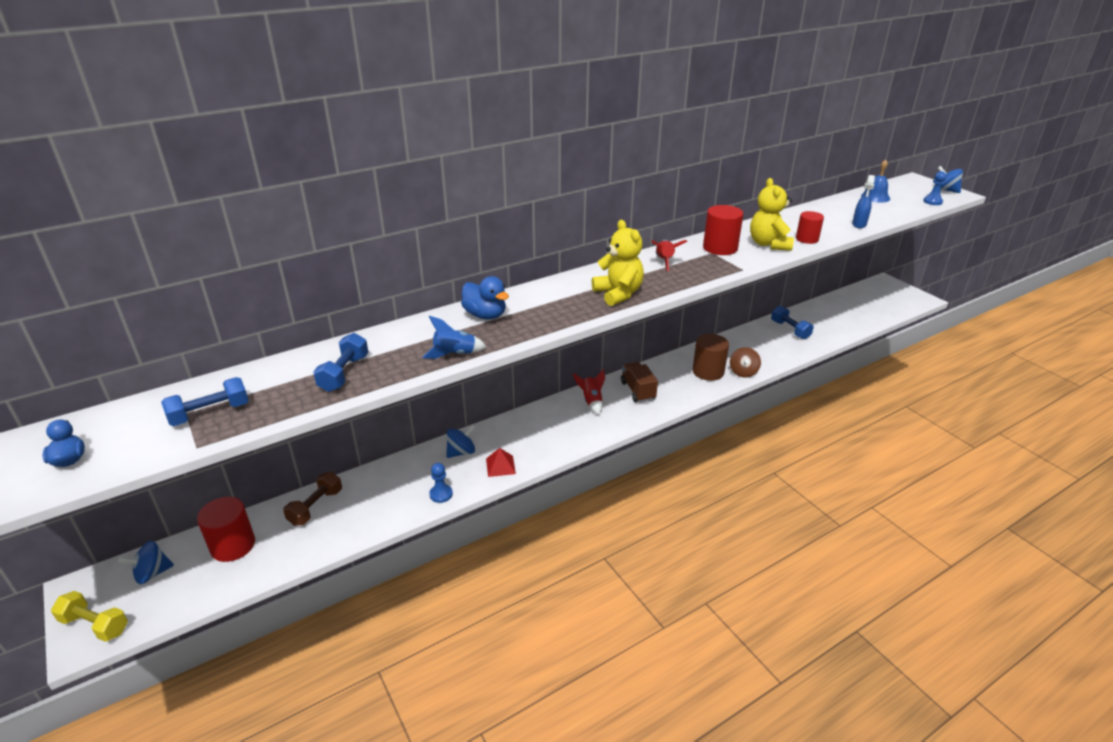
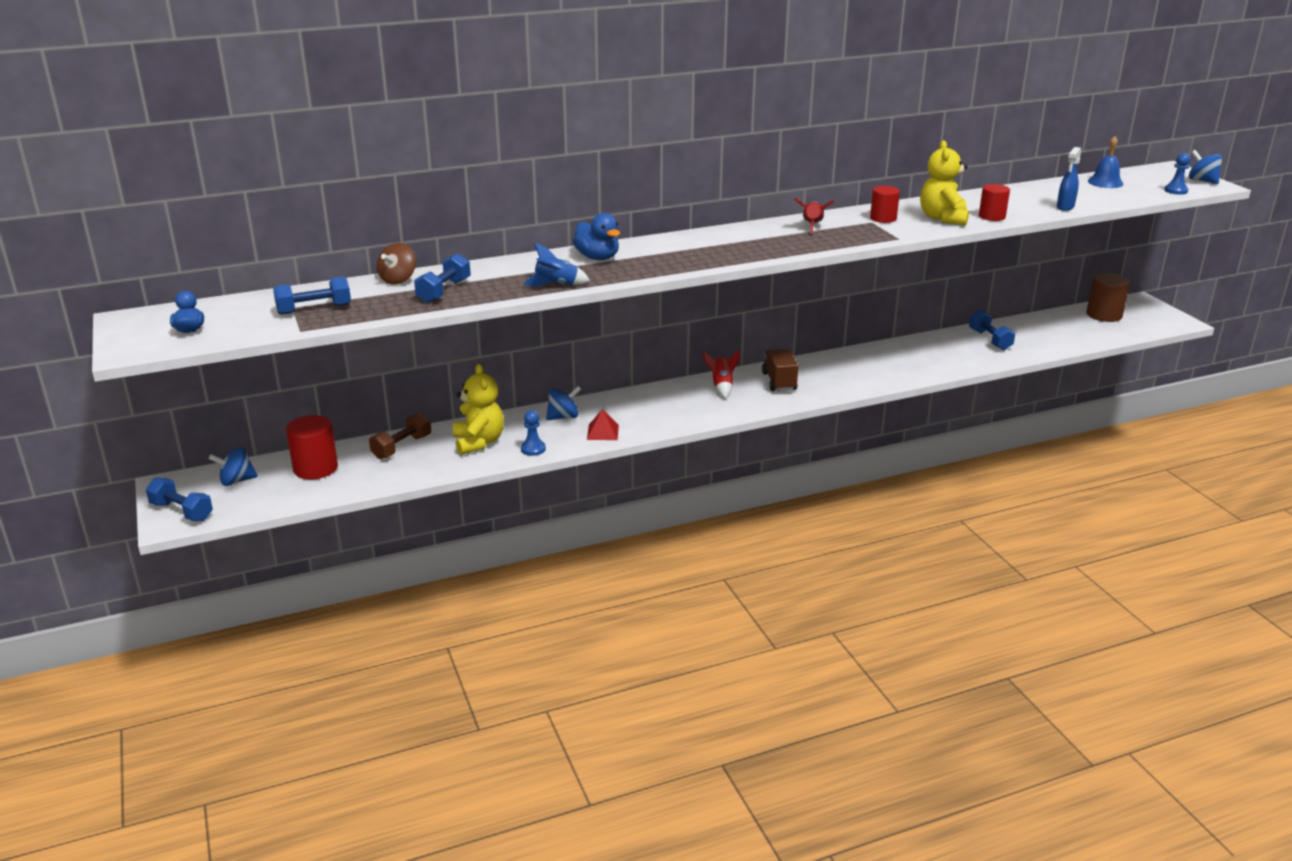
camera: 10 degrees right, 5 degrees down
(95, 625) = (182, 511): yellow dumbbell -> blue dumbbell
(618, 294) = (747, 250): yellow teddy bear -> yellow teddy bear (479, 442)
(708, 371) = (870, 371): brown cylinder -> brown cylinder (1104, 315)
(720, 248) = (883, 218): red cylinder -> red cylinder, size x0.66
(743, 372) = (912, 375): brown spinning top -> brown spinning top (398, 280)

